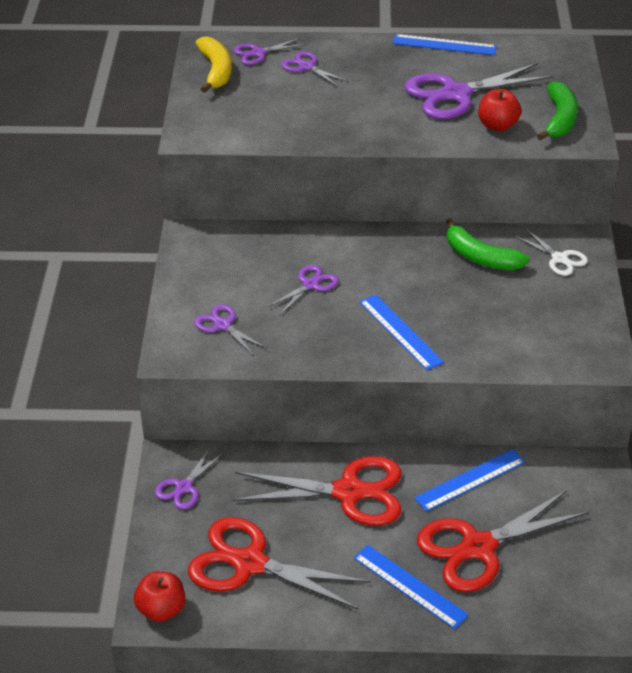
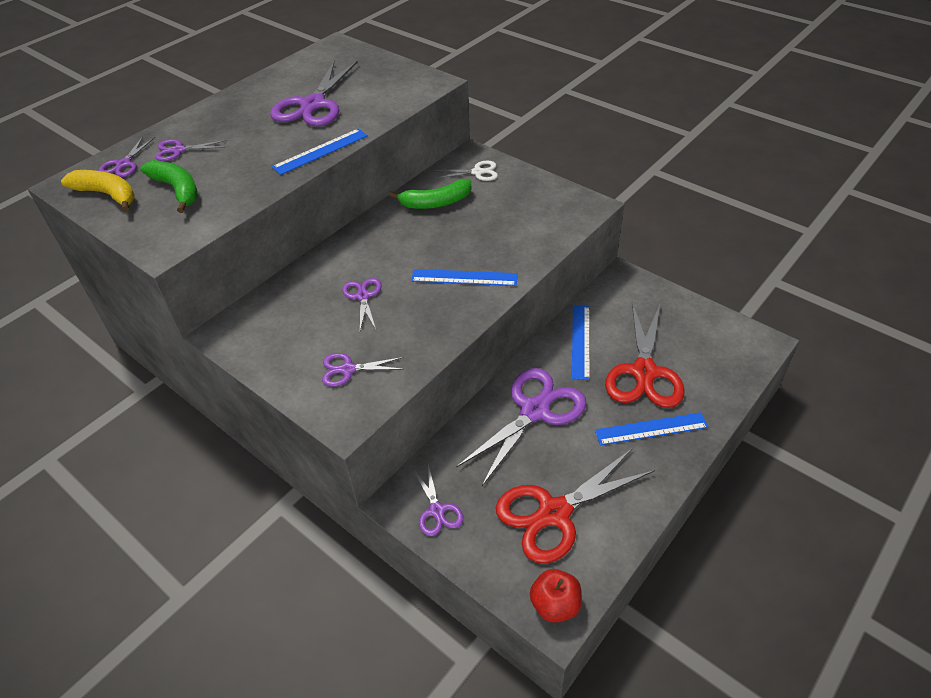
camera: 50 degrees left, 5 degrees up
(349, 492) = (535, 411): red scissors -> purple scissors
(444, 45) = (255, 84): blue ruler -> blue ruler (321, 151)
(497, 125) = (370, 105): red apple -> none
(559, 119) = (399, 81): green banana -> green banana (177, 190)

